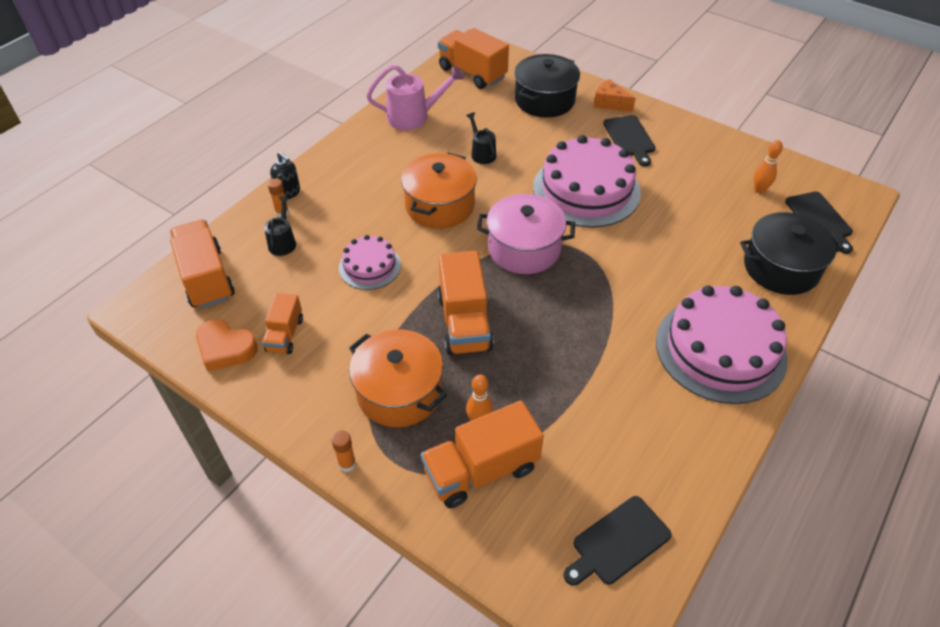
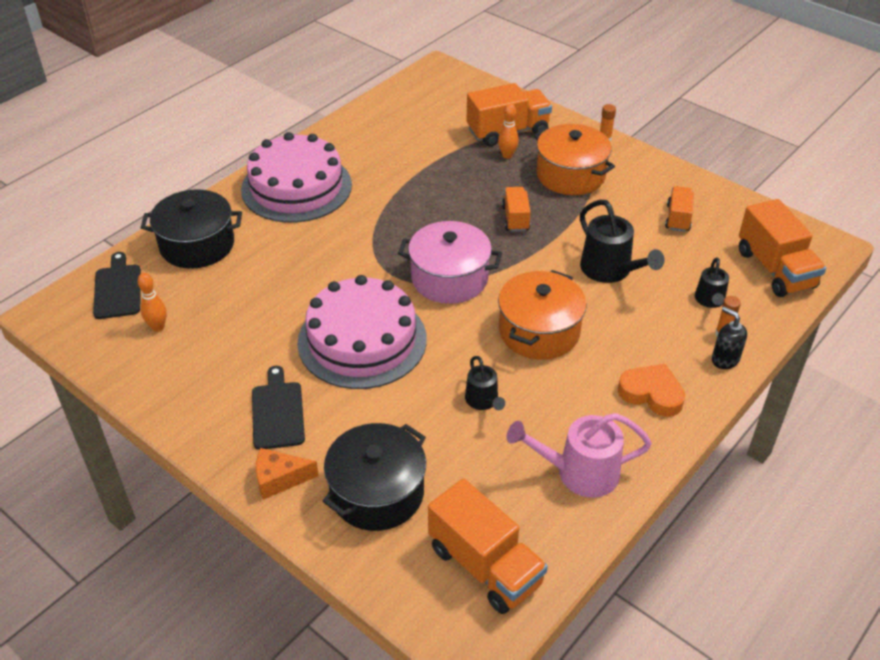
camera: 175 degrees left, 5 degrees down
(225, 348) = (727, 211): orange heart -> orange heart (651, 393)
(370, 266) = (610, 270): pink cake -> black watering can
(464, 322) = (515, 218): orange truck -> orange truck, size x0.58
(610, 103) = (279, 479): orange cheese -> orange cheese turned 135 degrees clockwise
(618, 542) = (422, 97): black cutting board -> none

